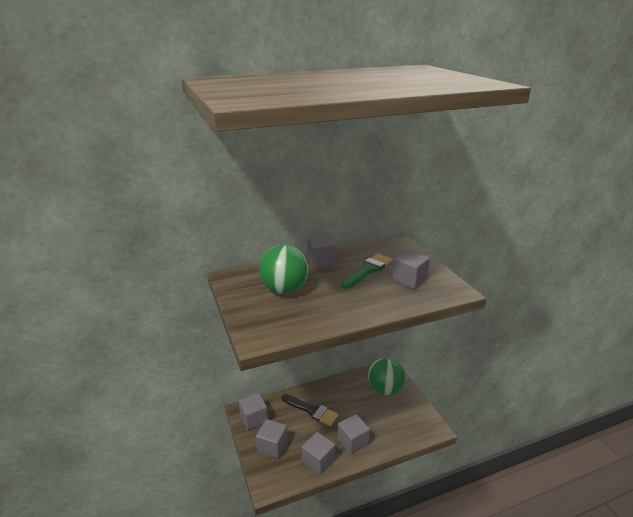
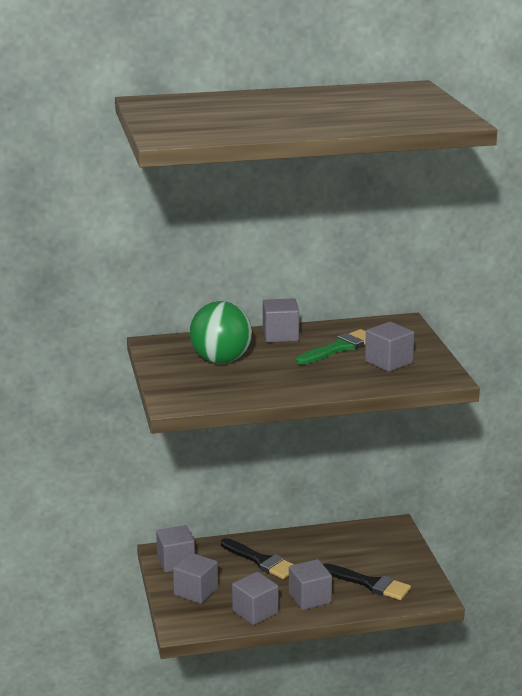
camera: 10 degrees right, 5 degrees down
(385, 389) = (379, 548): green ball -> none
(389, 422) = (370, 584): none -> black brush

